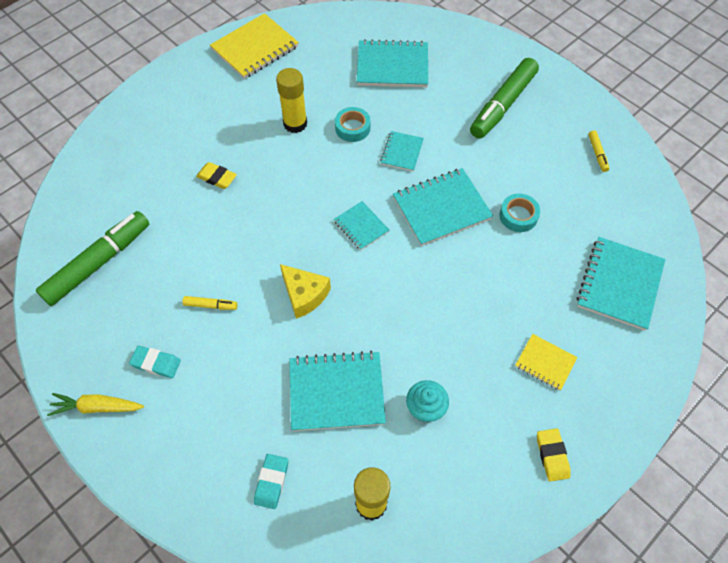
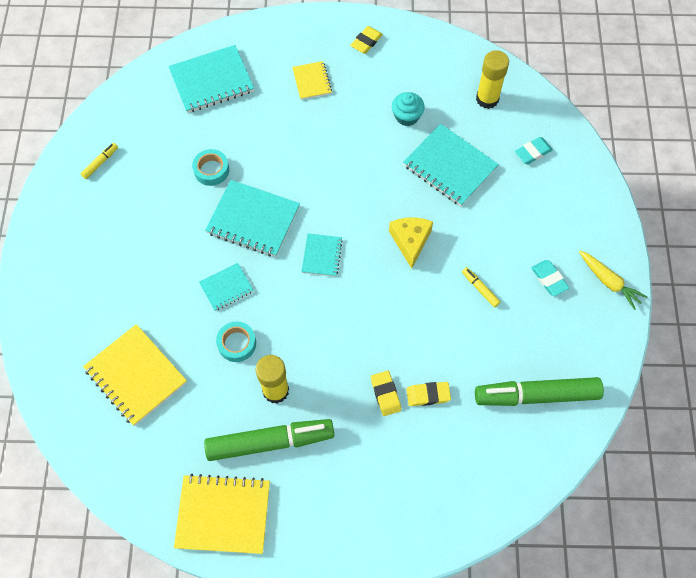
camera: 135 degrees left, 5 degrees up
(185, 200) = (428, 395): none -> yellow eraser
(392, 66) = (135, 376): turquoise notebook -> yellow notebook
(503, 105) = (105, 258): green marker -> green marker (270, 442)

